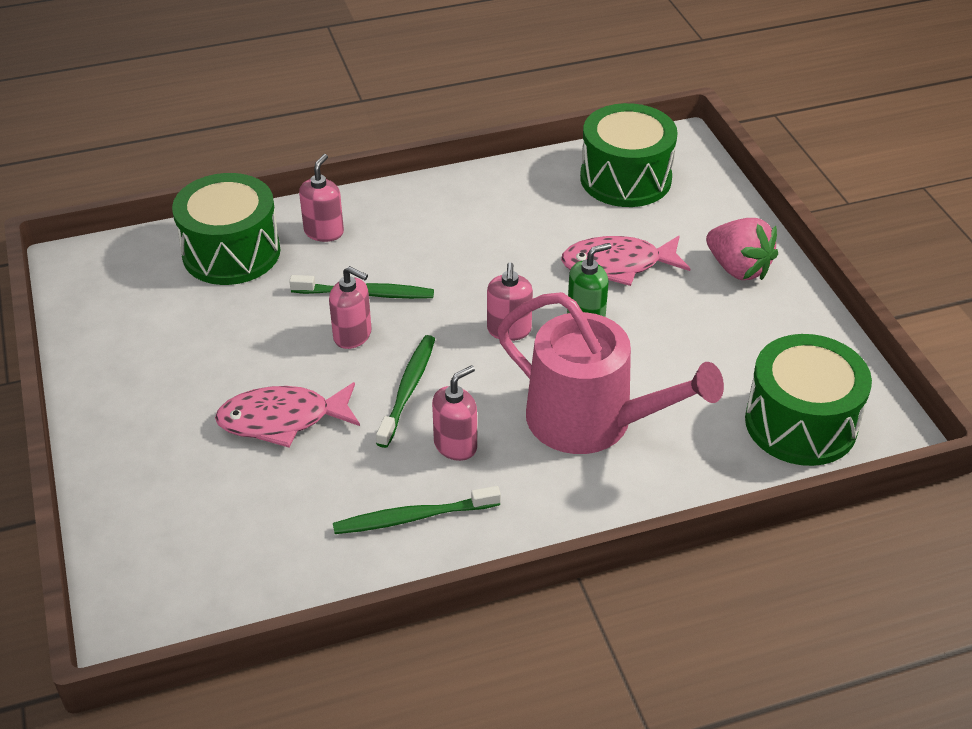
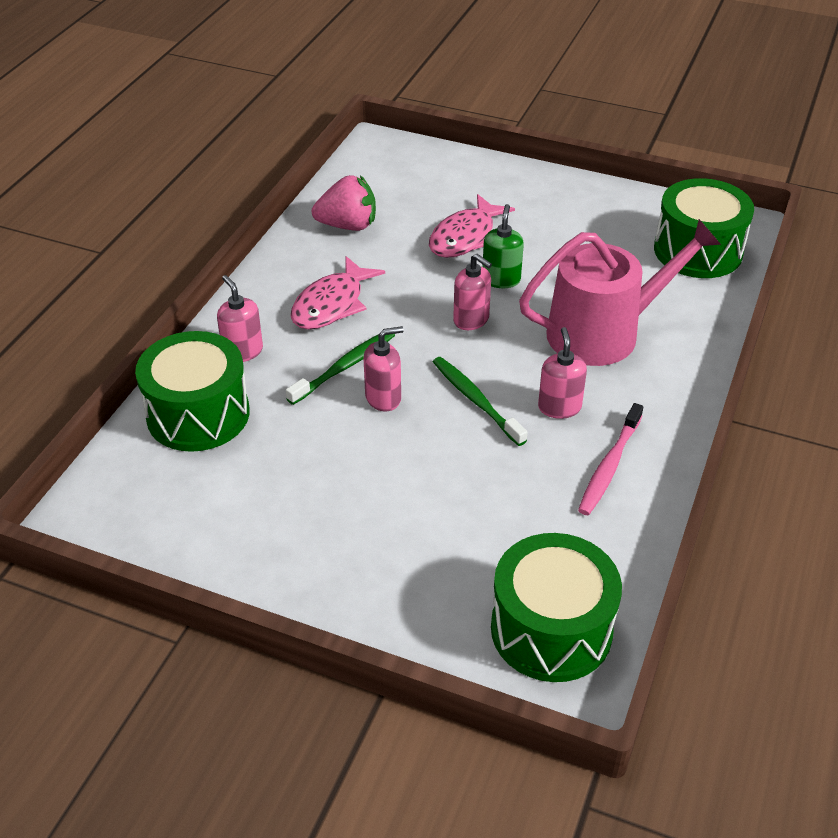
camera: 50 degrees left, 0 degrees up
(282, 420) = (433, 483): pink fish -> pink fish (332, 304)
(413, 517) = (609, 466): green toothbrush -> pink toothbrush
(625, 178) = (382, 185): green drum -> green drum (551, 629)
(738, 268) = (531, 193): pink strawberry -> pink strawberry (348, 225)

